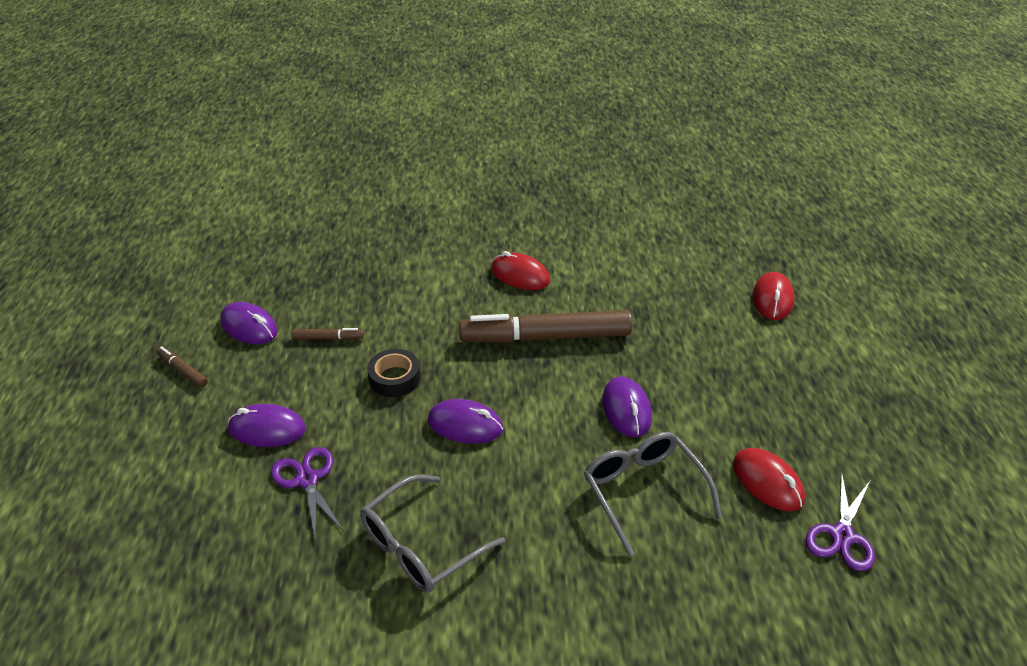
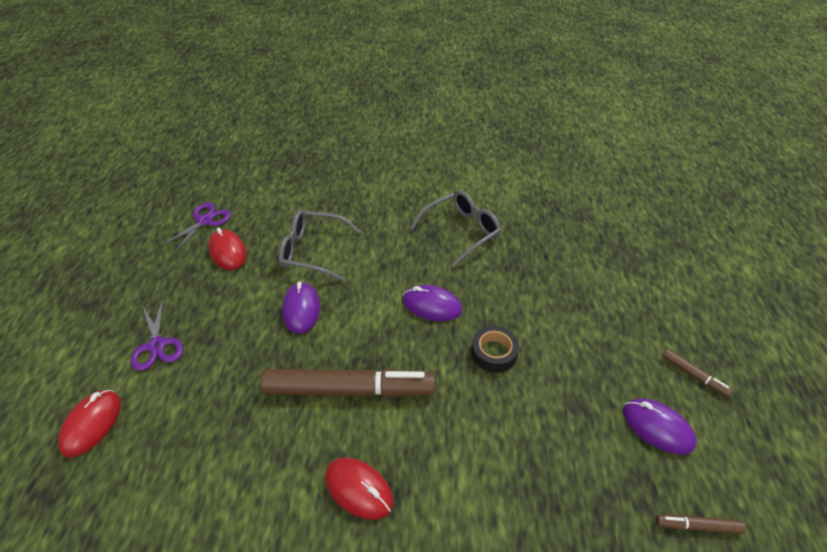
camera: 175 degrees left, 5 degrees up
(267, 429) = (589, 313): purple mouse -> none
(307, 480) = (544, 273): purple scissors -> purple scissors (156, 345)
(328, 338) = (568, 405): brown marker -> brown marker (697, 526)
(644, 492) = (313, 251): grey glasses -> grey glasses turned 120 degrees clockwise

